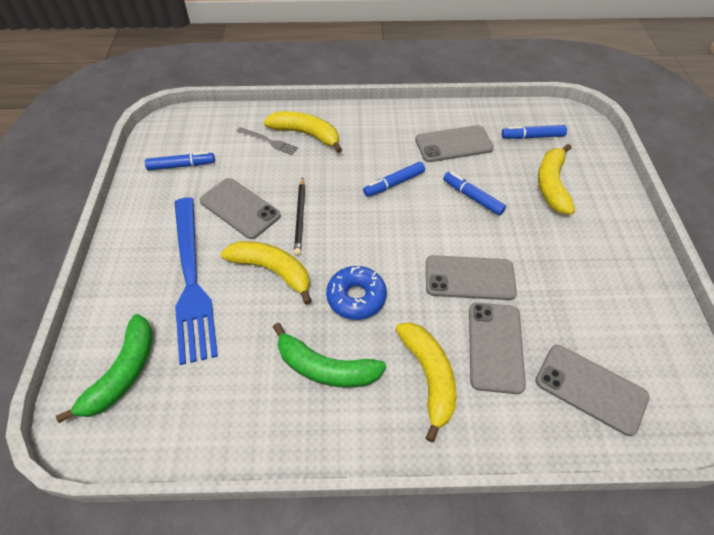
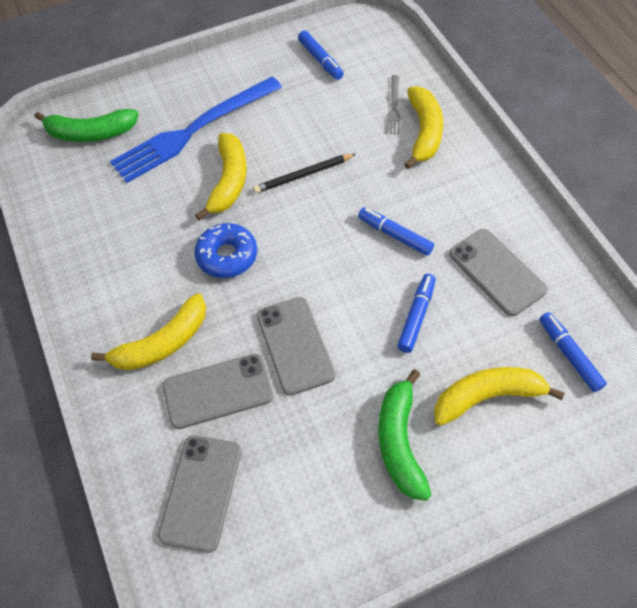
camera: 70 degrees right, 5 degrees up
(240, 208) = (290, 125): grey phone -> none
(325, 368) = (143, 261): green banana -> green banana (400, 442)

